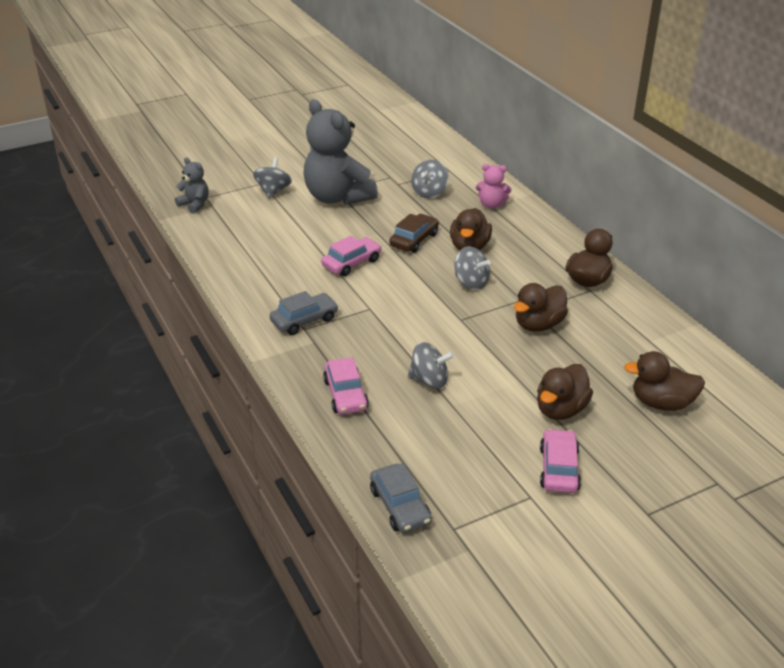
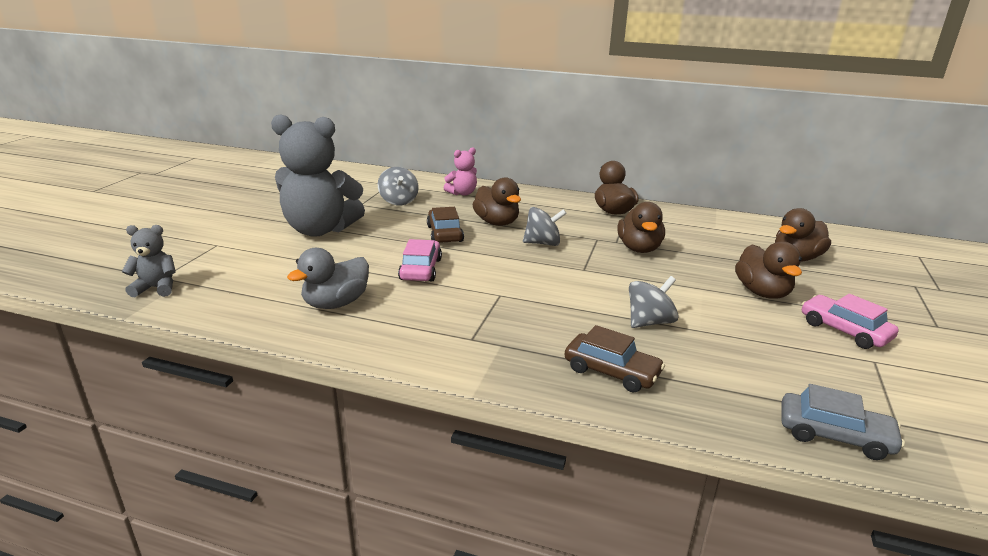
camera: 45 degrees left, 10 degrees down
(268, 264) = (336, 303): none -> grey duck
(273, 191) = (241, 247): grey spinning top -> none
(304, 320) = (459, 332): grey car -> none
(345, 394) = (611, 371): pink car -> brown car

